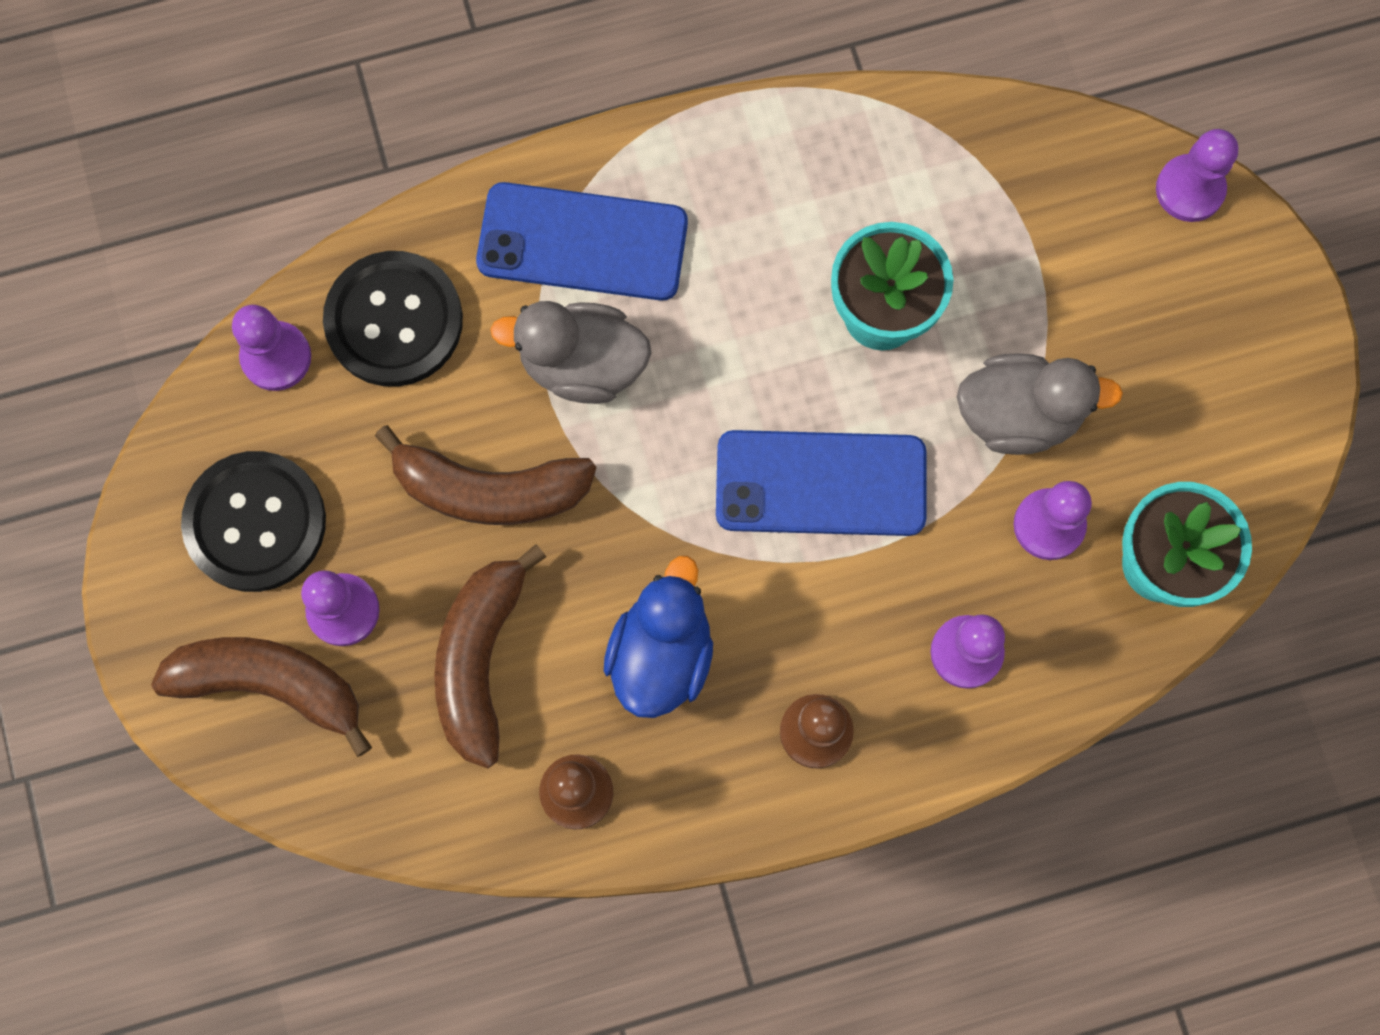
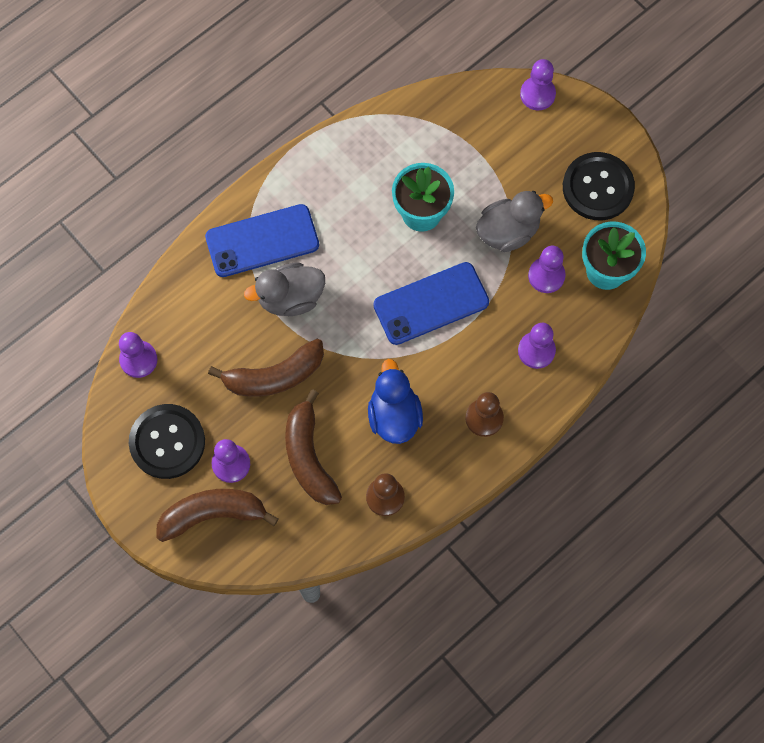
camera: 25 degrees left, 5 degrees down
(394, 320) = (188, 317): black button -> black button (598, 187)

